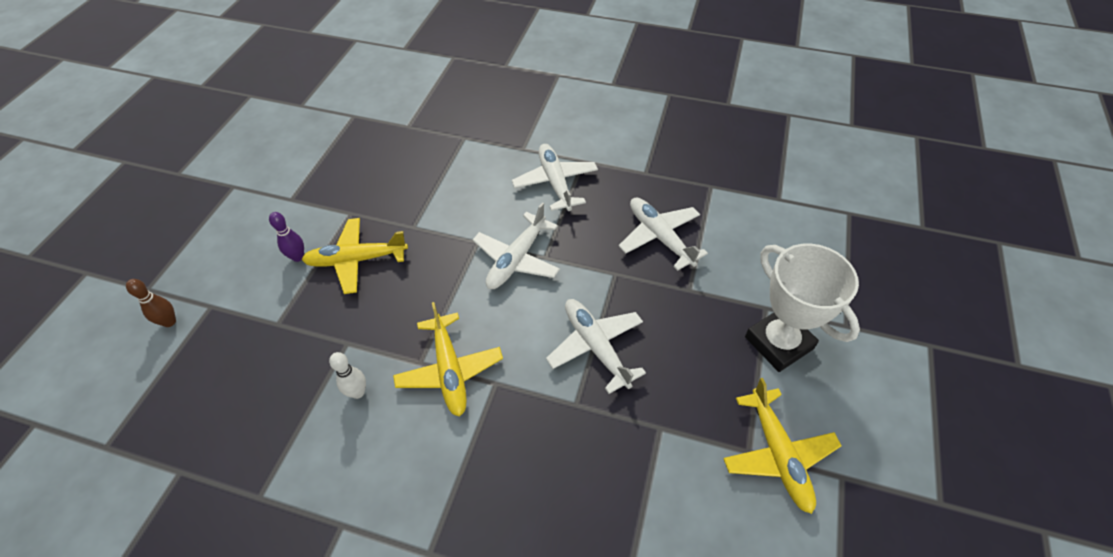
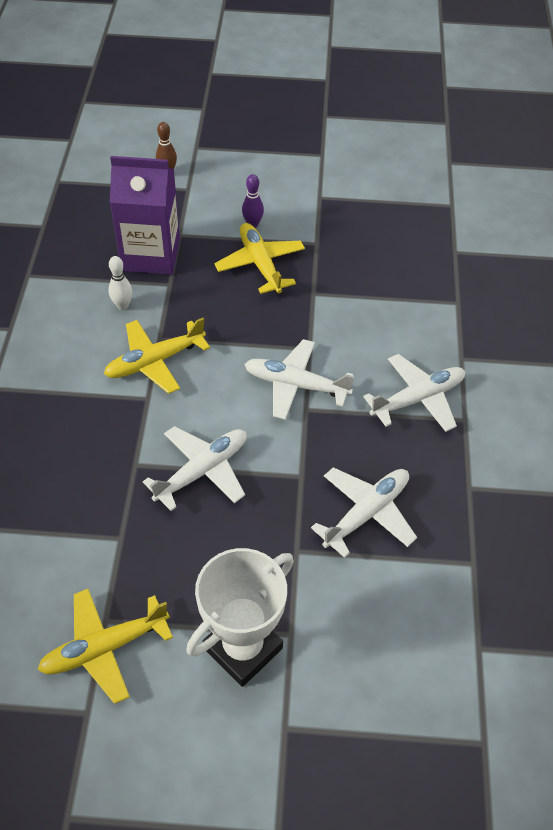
camera: 75 degrees right, 0 degrees up
(294, 355) = (151, 255): none -> purple carton

